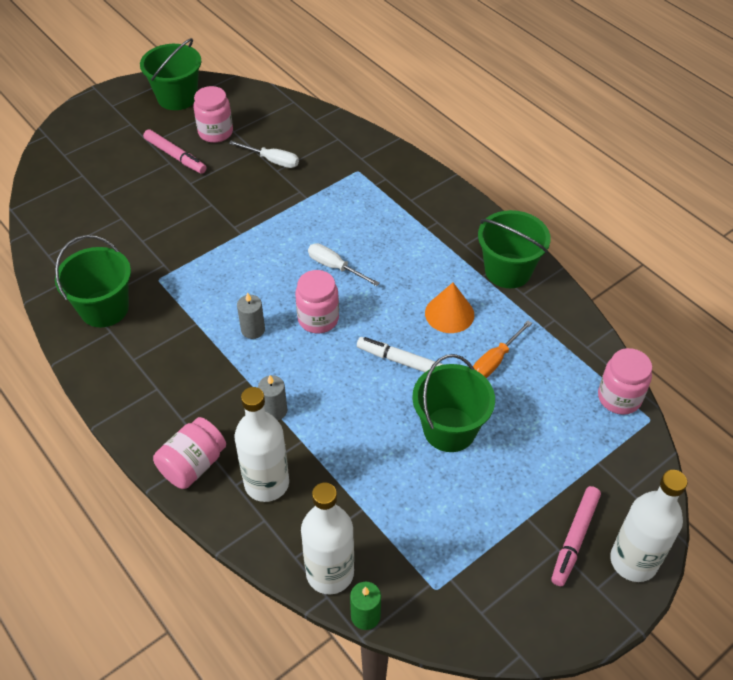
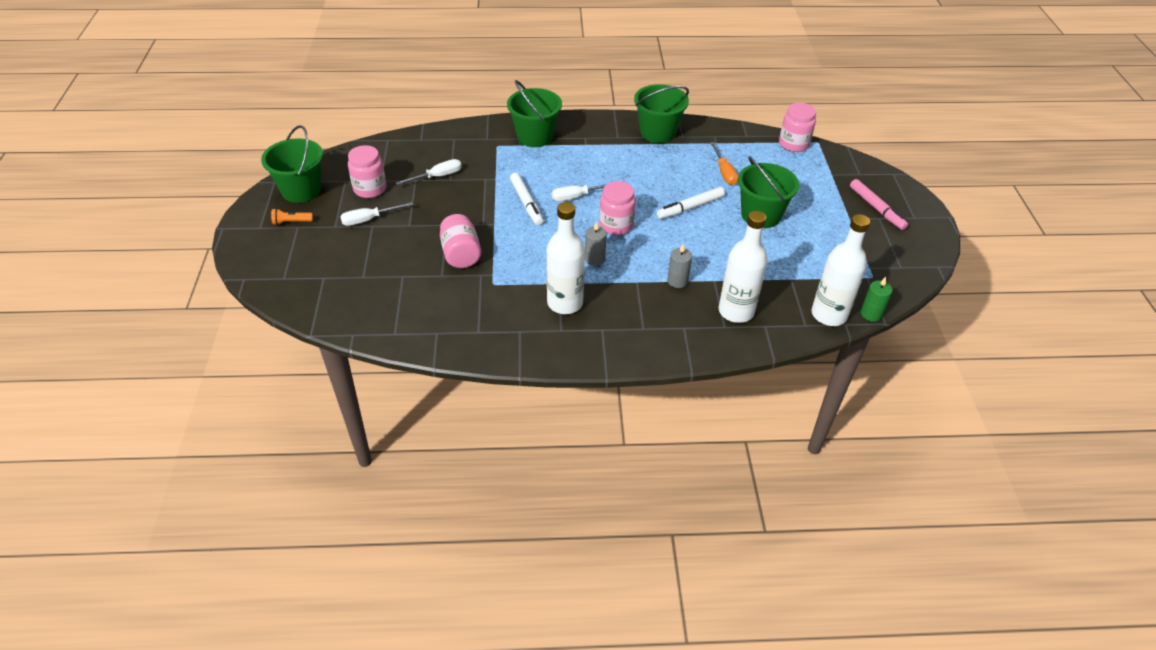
camera: 55 degrees left, 5 degrees down
(104, 308) = (492, 324): green bucket -> green bucket (535, 136)
(133, 117) = (291, 222): none -> orange flashlight
(175, 156) = (369, 219): pink marker -> white screwdriver
(193, 465) = (690, 340): pink jar -> pink jar (461, 254)
(291, 238) = (526, 203): none -> white marker
(449, 313) = (669, 171): orange cone -> none
(633, 561) = (906, 196): white bottle -> white bottle (565, 303)

